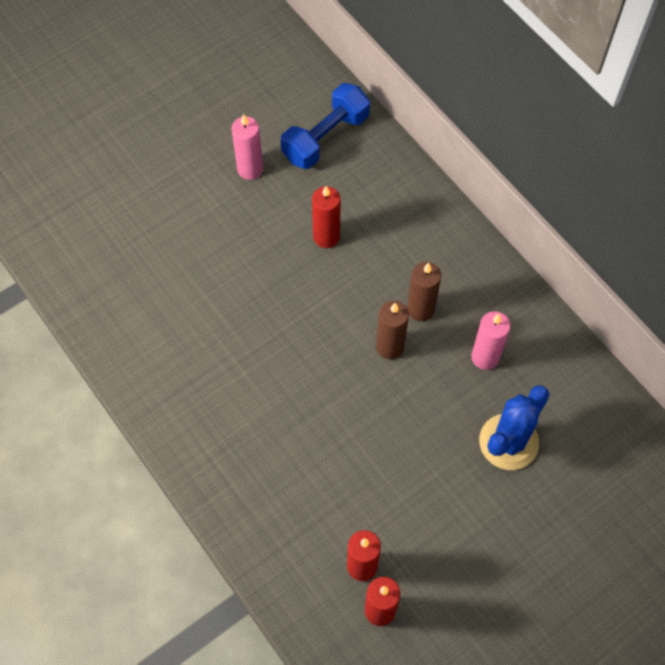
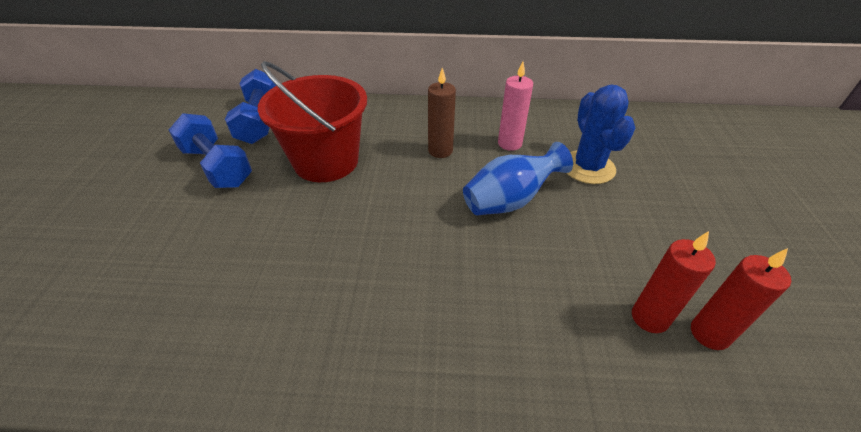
camera: 50 degrees left, 20 degrees down
(250, 169) = (217, 166): pink candle -> blue dumbbell
(326, 237) = (326, 161): red candle -> red bucket
(390, 347) = (451, 180): brown candle -> none
(404, 406) = (509, 201): none -> blue vase

